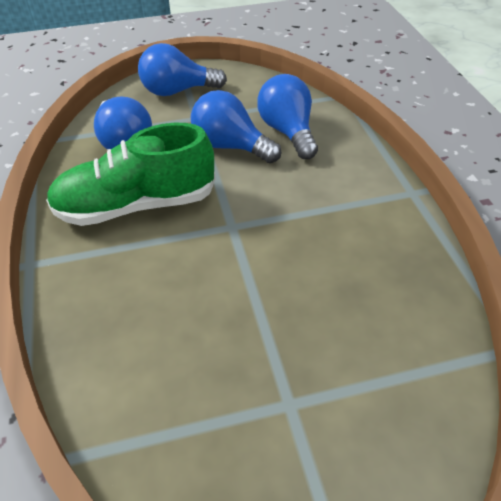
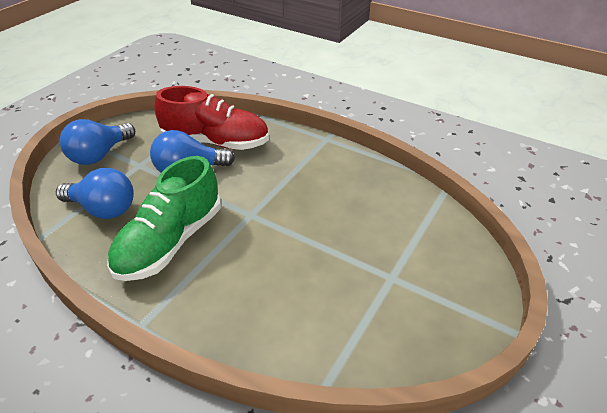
camera: 45 degrees left, 5 degrees down
(288, 132) = (215, 142): blue light bulb -> red shoe

